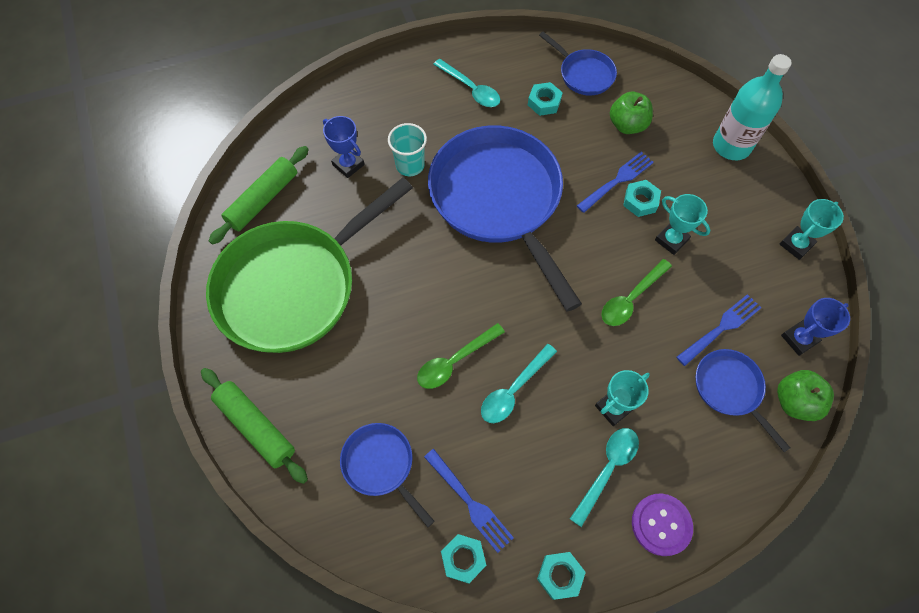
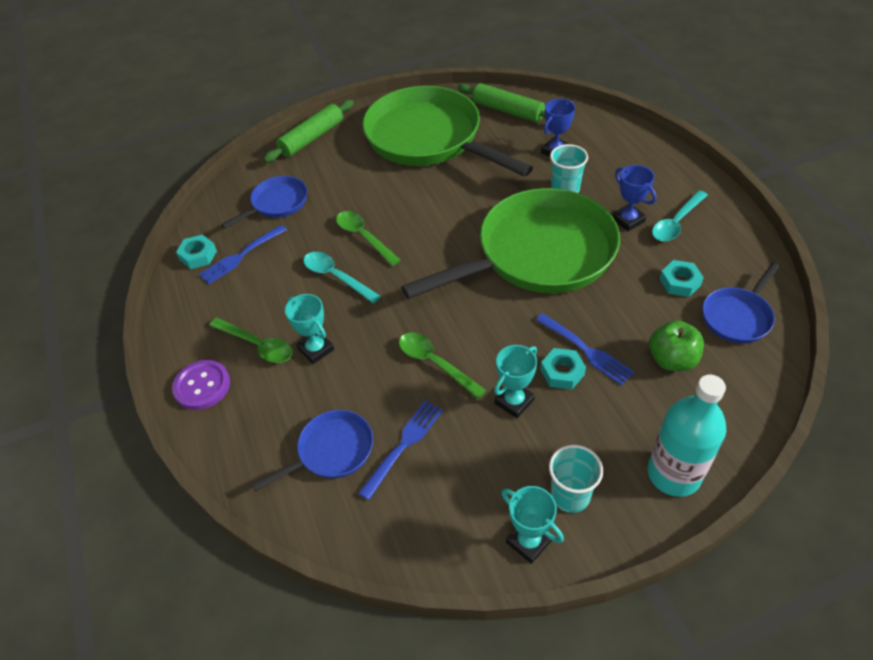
camera: 90 degrees right, 15 degrees down
(499, 200) = (538, 254): blue pan -> green pan
(560, 575) = (173, 315): turquoise nut -> none
(607, 469) = (257, 345): turquoise spoon -> green spoon
(720, 329) = (403, 446): blue fork -> blue fork turned 105 degrees counterclockwise
(755, 213) = (570, 495): none -> turquoise cup
(794, 401) = (315, 516): green apple -> none
(799, 339) = (393, 530): blue trophy -> blue trophy (628, 220)

